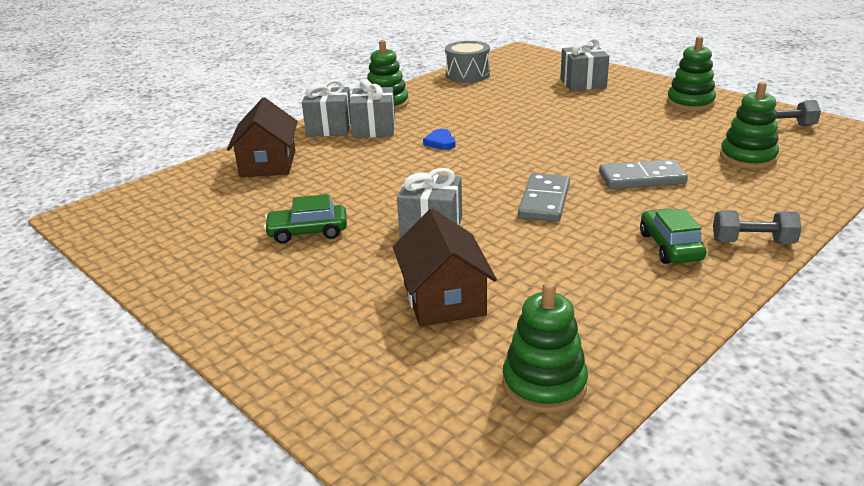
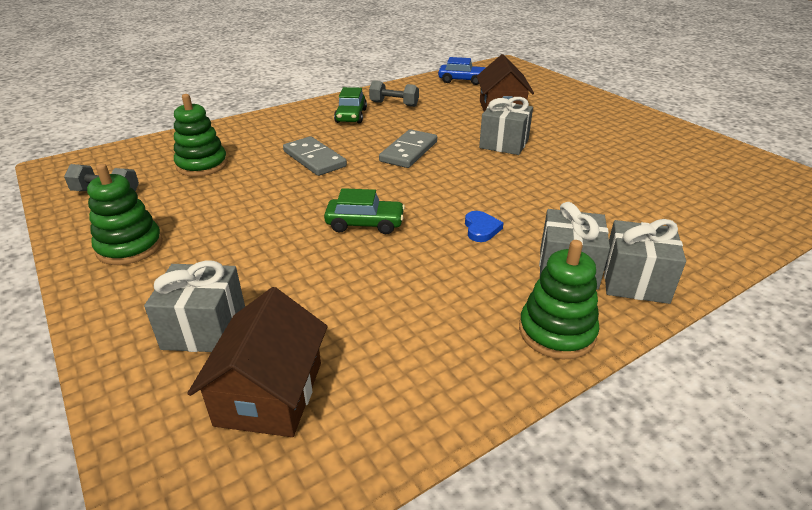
camera: 170 degrees left, 5 degrees up
(268, 163) = (685, 228): brown house -> brown house (269, 393)
(307, 232) = (601, 152): green car -> green car (365, 224)
(467, 75) = (385, 417): grey drum -> none
(544, 384) = (462, 80): green stacking toy -> blue car
(642, 178) = (314, 159): grey domino -> grey domino turned 45 degrees clockwise
(752, 242) = (299, 113): grey dumbbell -> grey dumbbell (394, 104)

